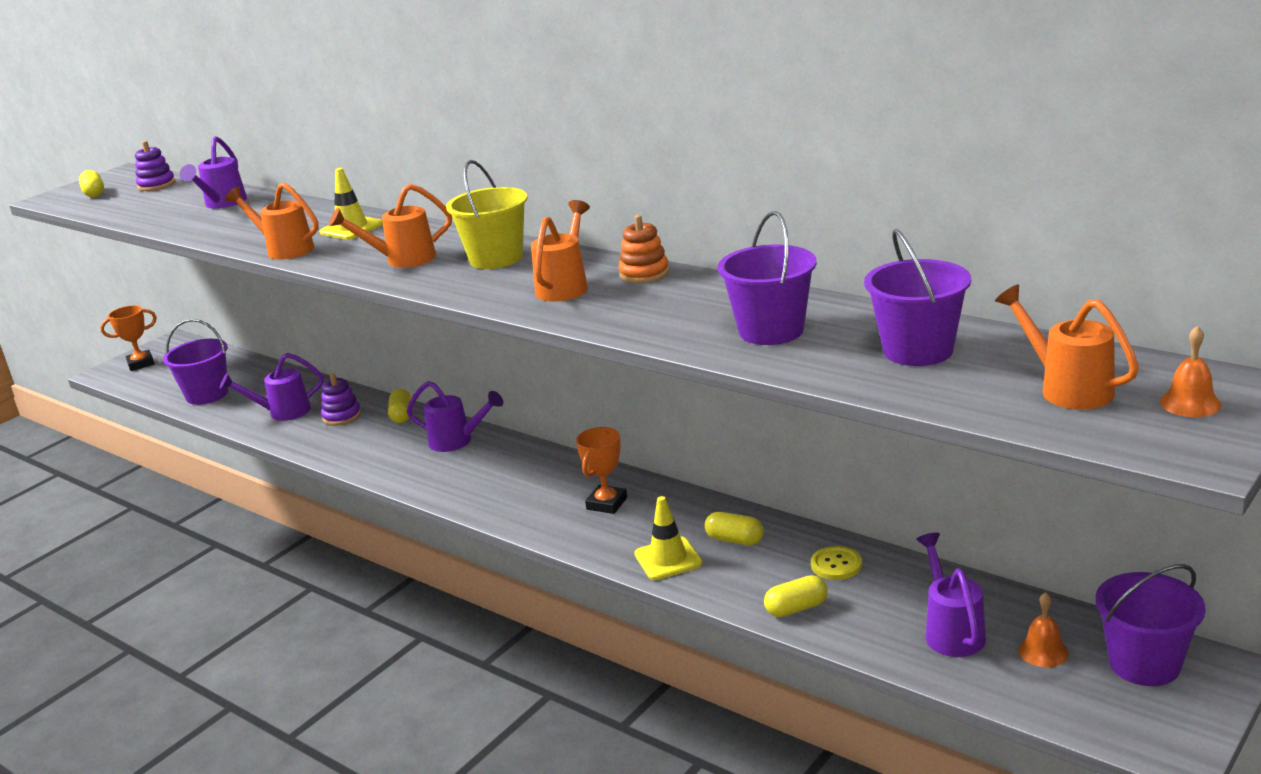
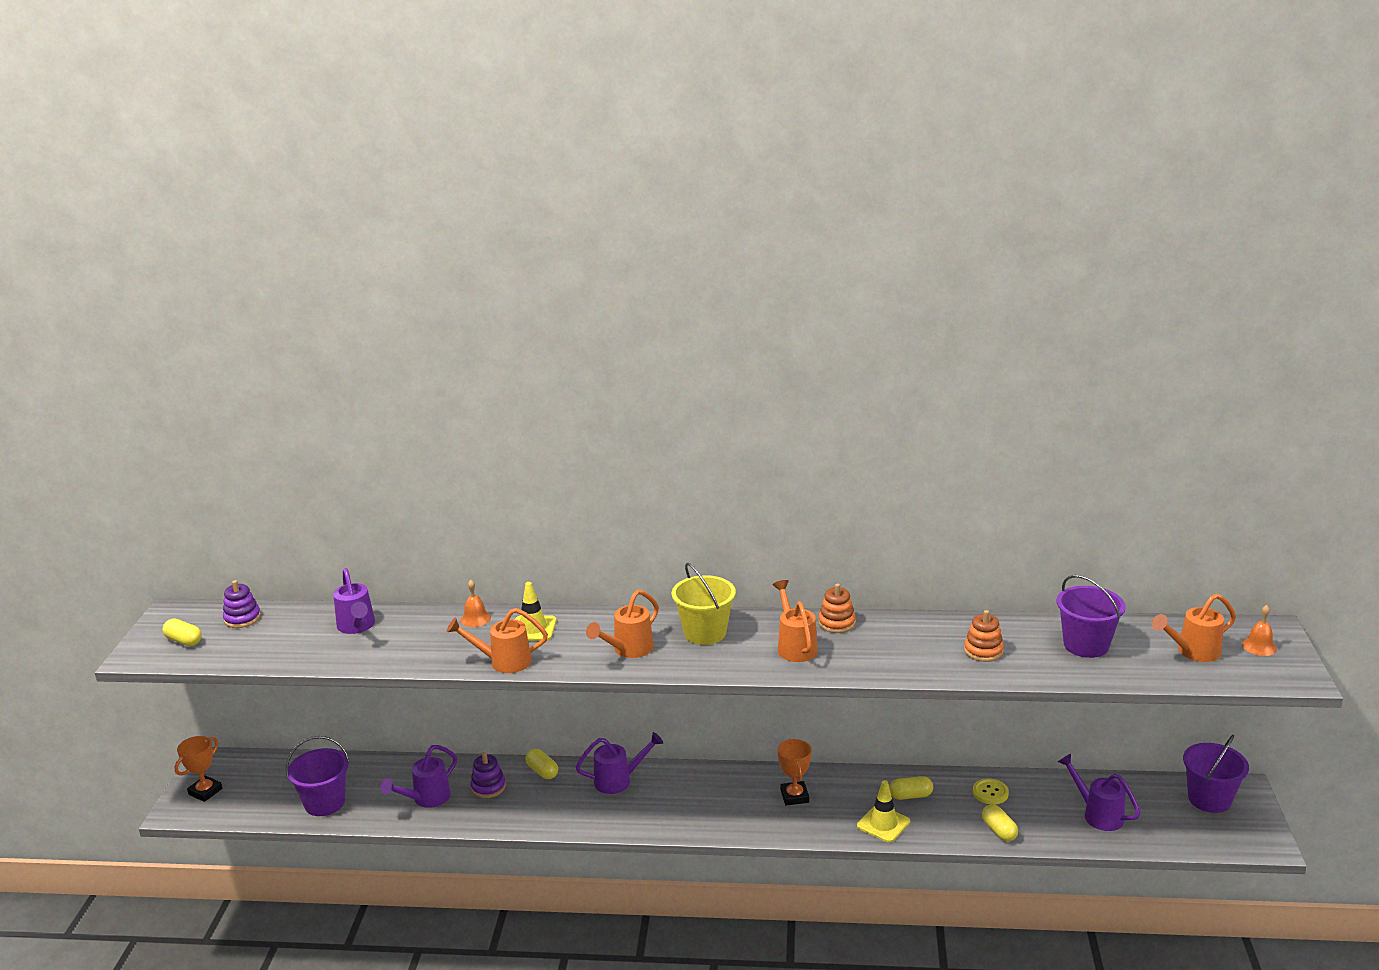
camera: 35 degrees left, 0 degrees up
(771, 331) = (983, 651): purple bucket -> orange stacking toy
(796, 608) = (999, 830): yellow capsule -> yellow capsule turned 60 degrees counterclockwise
(1043, 651) = (1155, 810): orange bell -> orange bell (475, 618)
(1067, 388) = (1192, 652): orange watering can -> orange watering can turned 45 degrees counterclockwise

